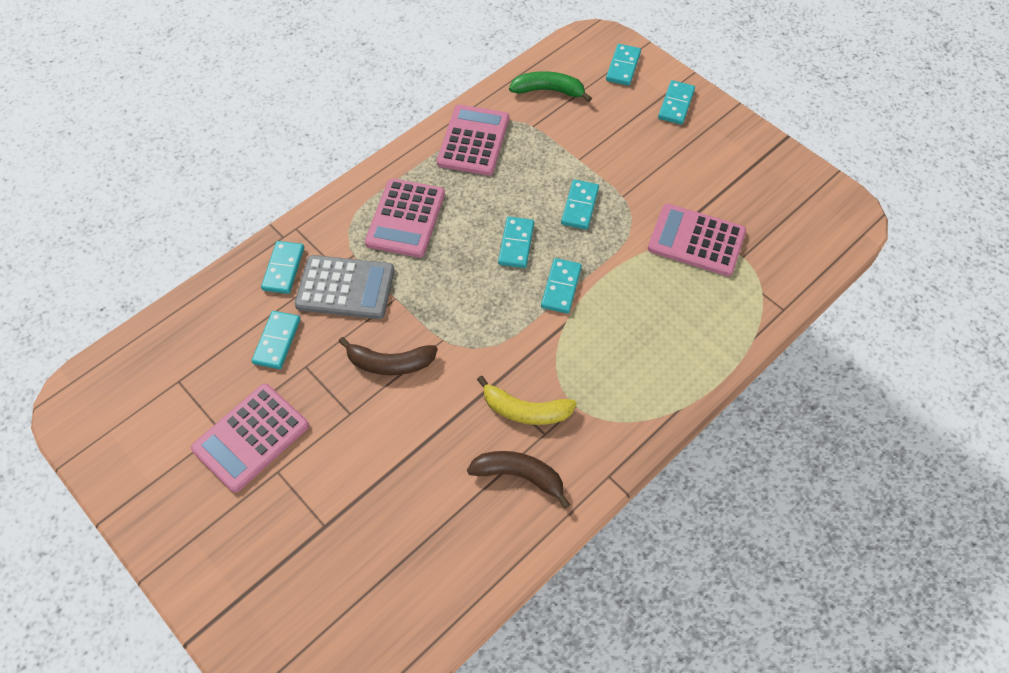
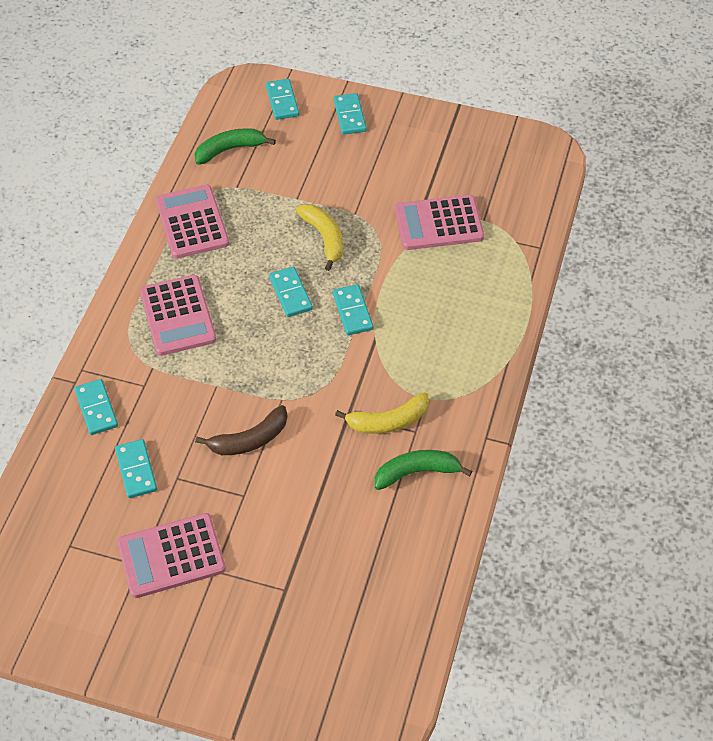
camera: 30 degrees left, 5 degrees down
(251, 437) = (171, 556): pink calculator -> pink calculator turned 60 degrees clockwise
(345, 288) = (165, 398): grey calculator -> none
(519, 476) = (417, 472): brown banana -> green banana
(580, 206) = (324, 238): turquoise domino -> yellow banana

